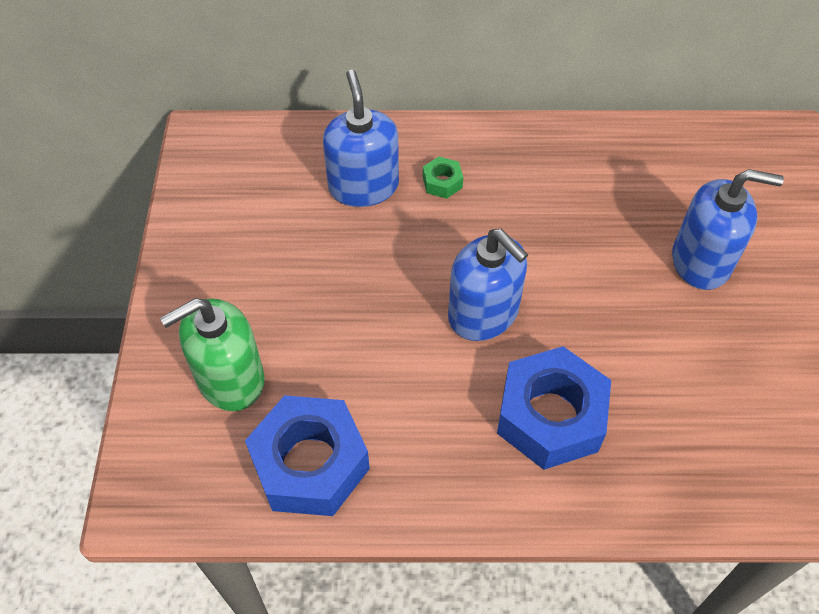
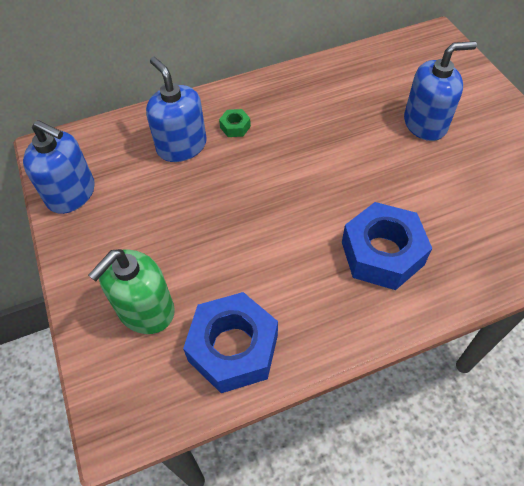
camera: 20 degrees left, 0 degrees up
(483, 313) = (304, 202): blue soap dispenser -> blue soap dispenser (71, 194)

